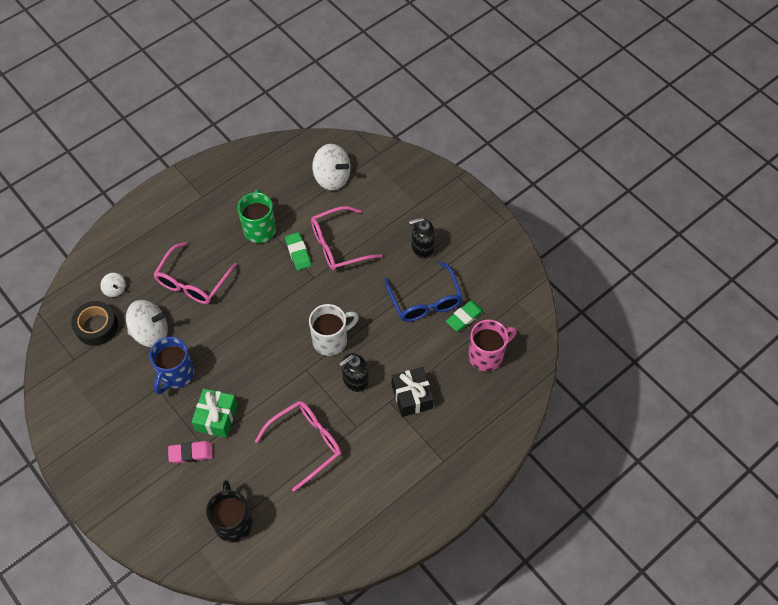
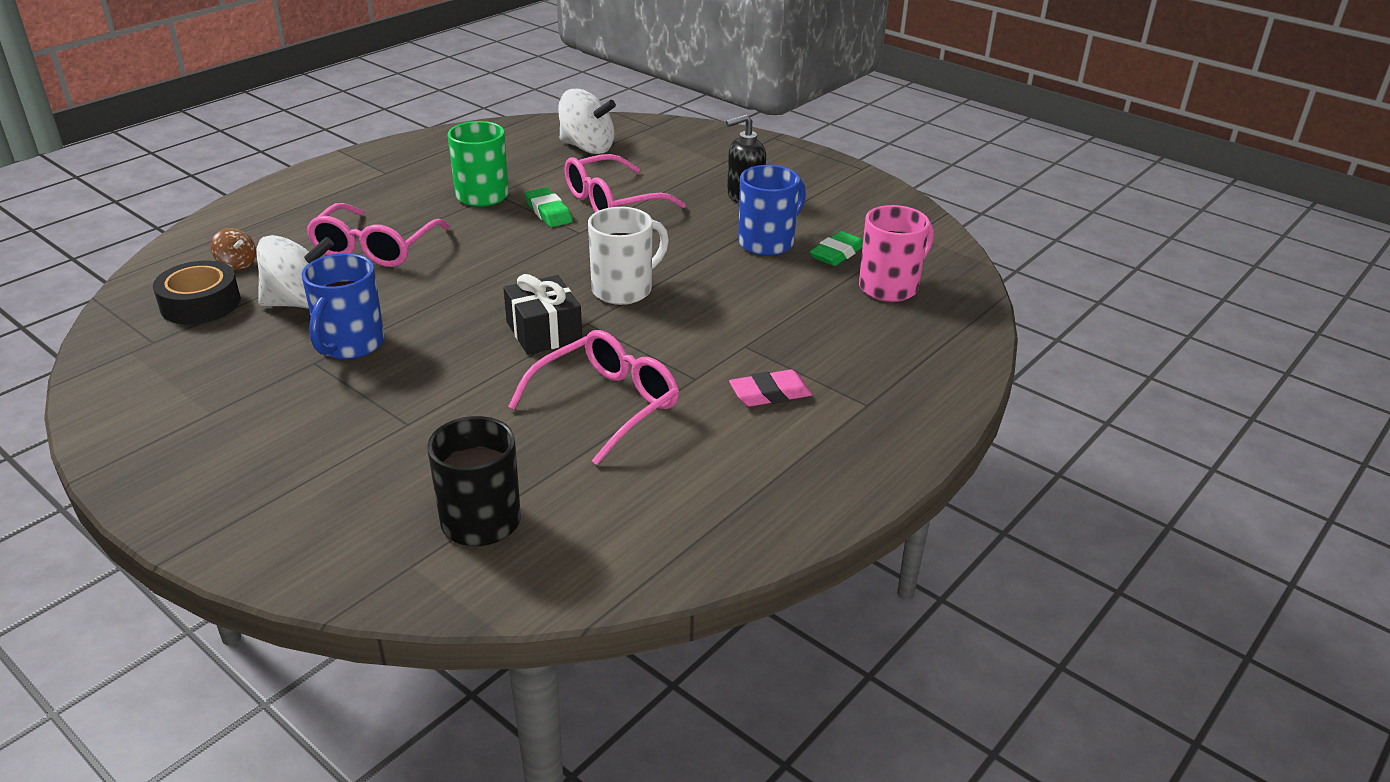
camera: 10 degrees left, 25 degrees down
(115, 289) = (237, 264): white spinning top -> brown spinning top
(191, 453) = (384, 435): pink eraser -> pink eraser (770, 394)
(216, 417) = (430, 388): green gift -> none
(355, 380) = (677, 328): black soap dispenser -> none
(412, 396) = (782, 337): black gift -> black gift (544, 332)
(425, 301) = (767, 243): blue glasses -> blue mug

